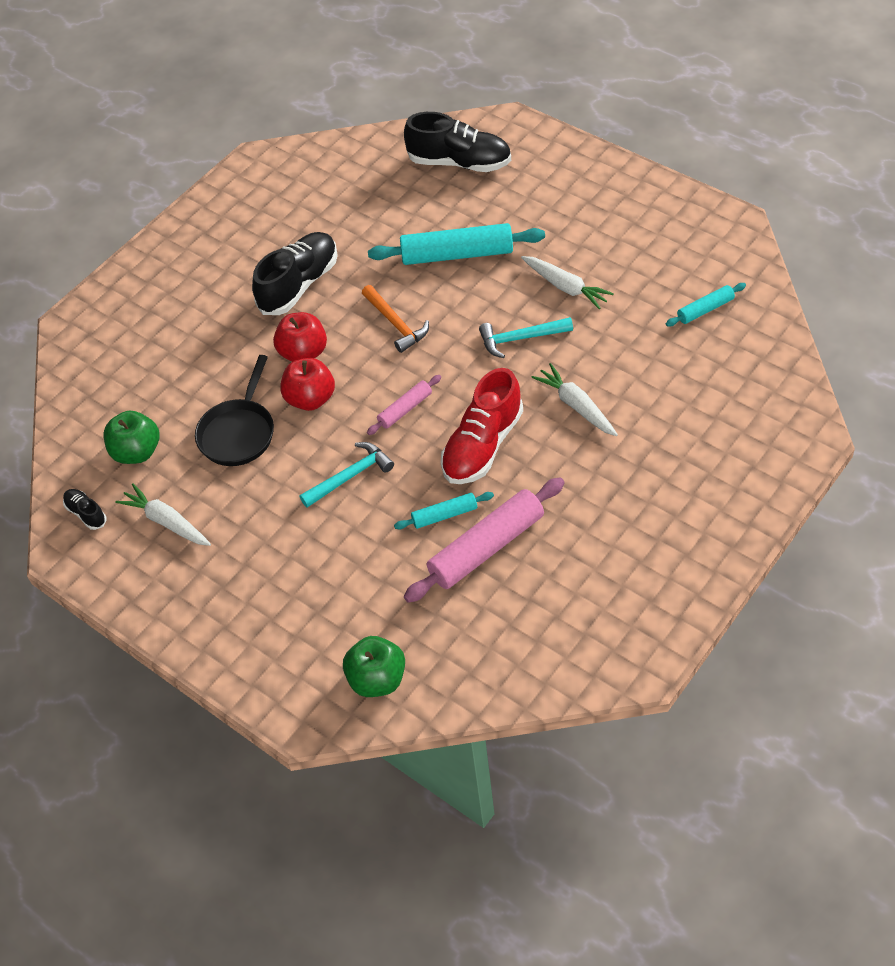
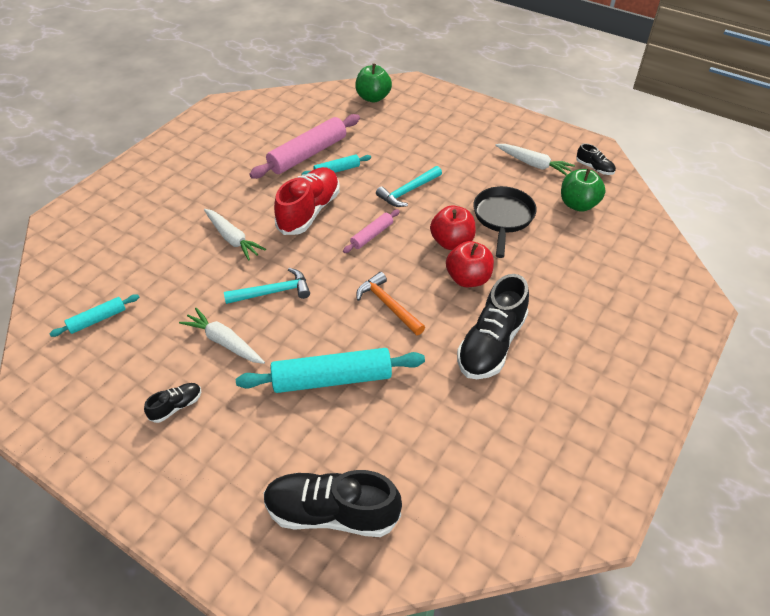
camera: 170 degrees right, 5 degrees down
(600, 232) = (176, 406): none -> black shoe

